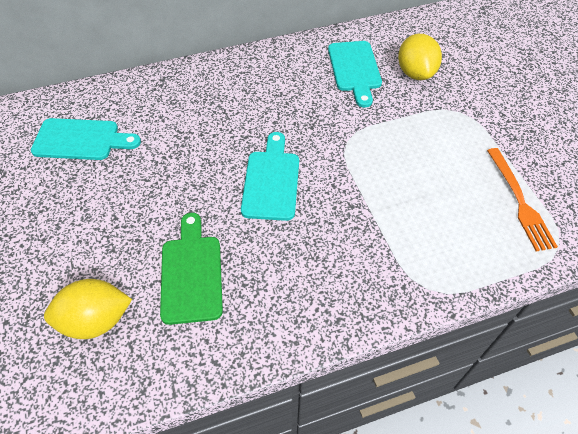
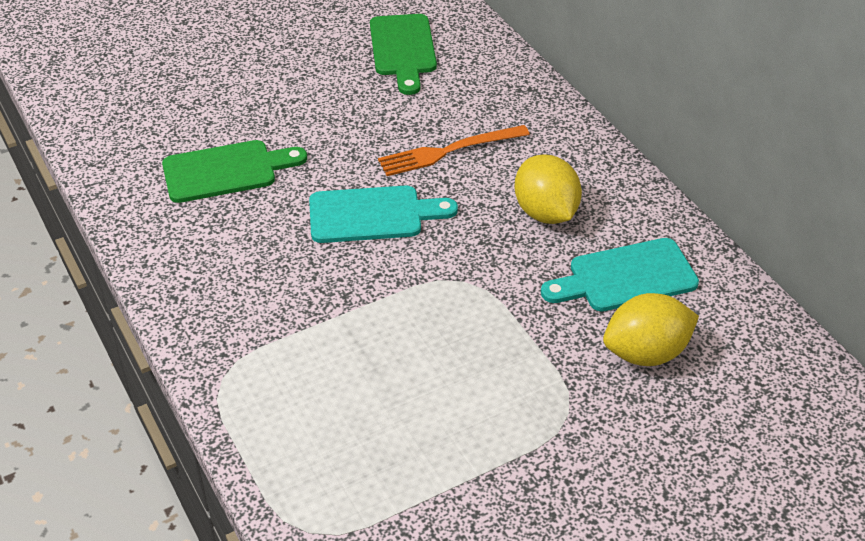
camera: 80 degrees right, 10 degrees down
(81, 140) = (403, 49): turquoise cutting board -> green cutting board
(96, 320) = (165, 117): yellow lemon -> yellow lemon (545, 213)
(519, 201) = (387, 486): orange fork -> orange fork (449, 151)

